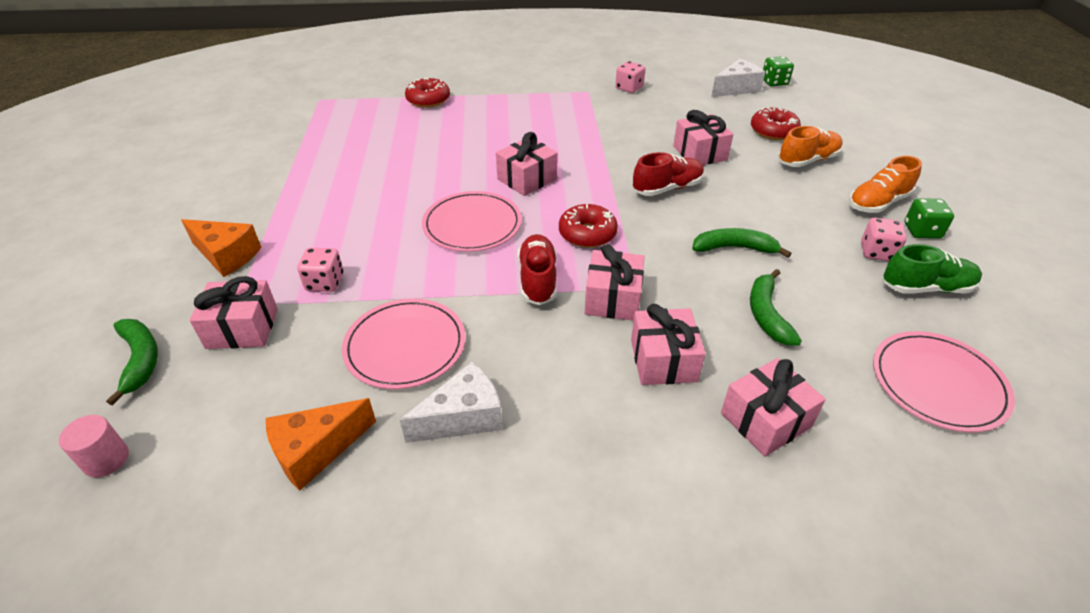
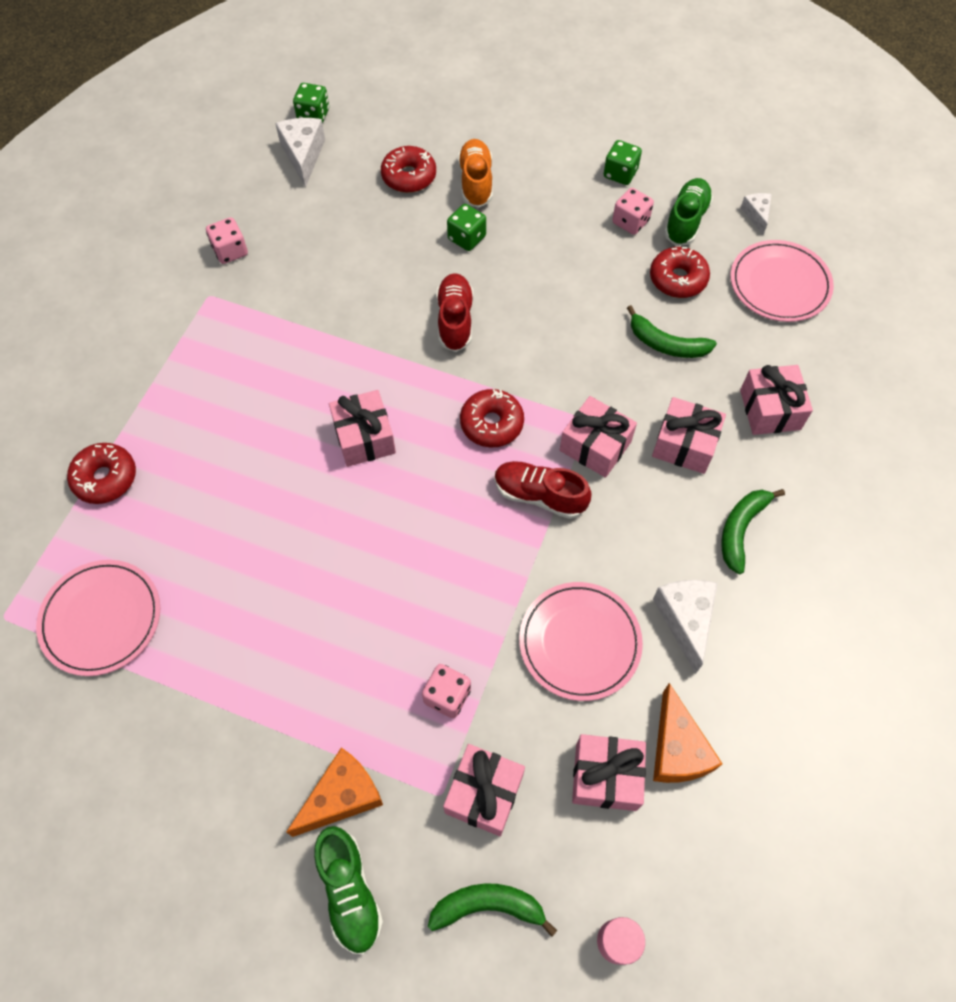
camera: 65 degrees left, 20 degrees up
(150, 281) = (350, 892): none -> green shoe
(472, 225) = (420, 522): pink plate -> pink plate (101, 619)
(700, 153) = (410, 259): pink gift -> pink gift (606, 776)
(734, 248) = (574, 317): green banana -> green banana (741, 529)
(749, 171) = (466, 238): none -> green dice
(850, 301) = (678, 279): none -> red donut
(878, 203) = (568, 176): orange shoe -> none
(1003, 339) = (756, 215): none -> white cheese

